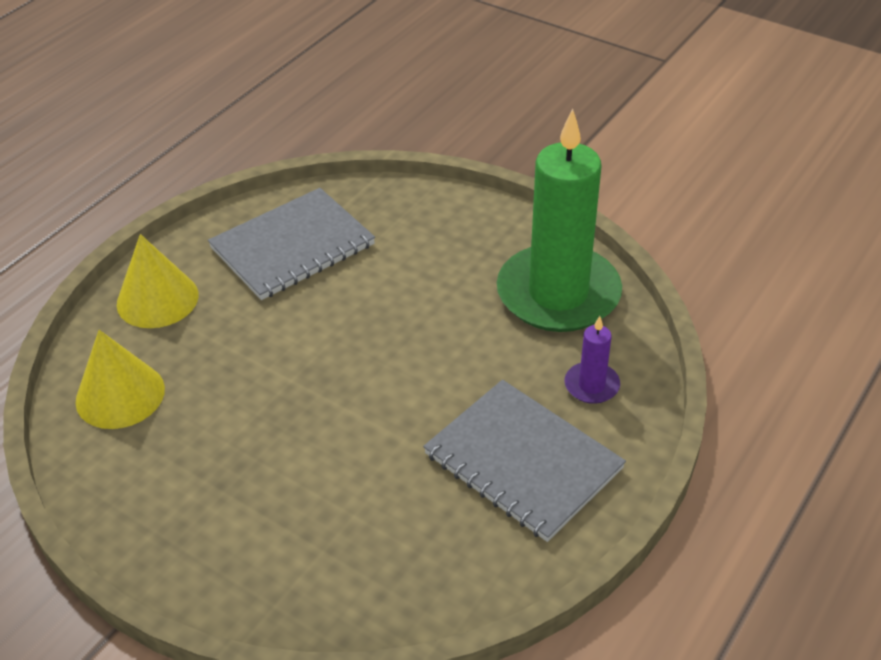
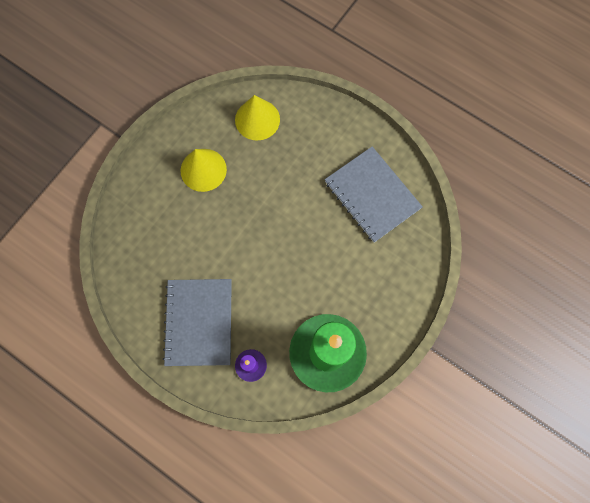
camera: 90 degrees right, 30 degrees up
(157, 299) = (328, 127): yellow cone -> yellow cone (203, 170)
(523, 461) = (199, 322): grey notebook -> grey notebook turned 45 degrees counterclockwise

